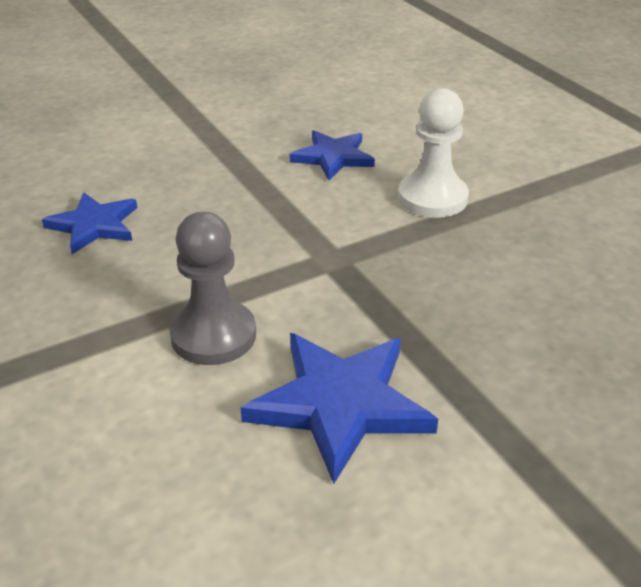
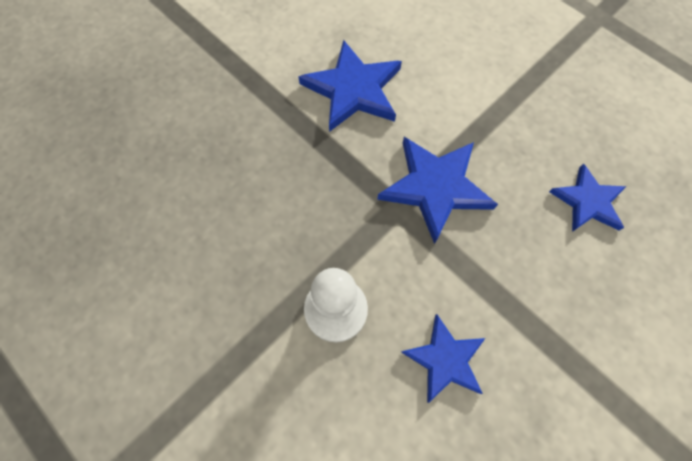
camera: 165 degrees right, 30 degrees up
(213, 335) = (443, 119): grey pawn -> none
(271, 267) = (435, 187): none -> blue star

